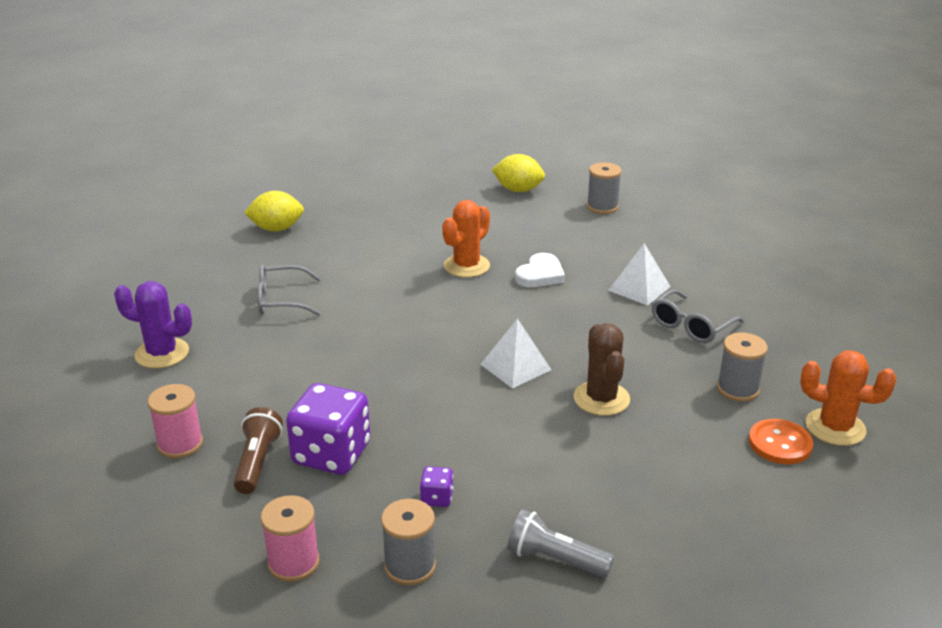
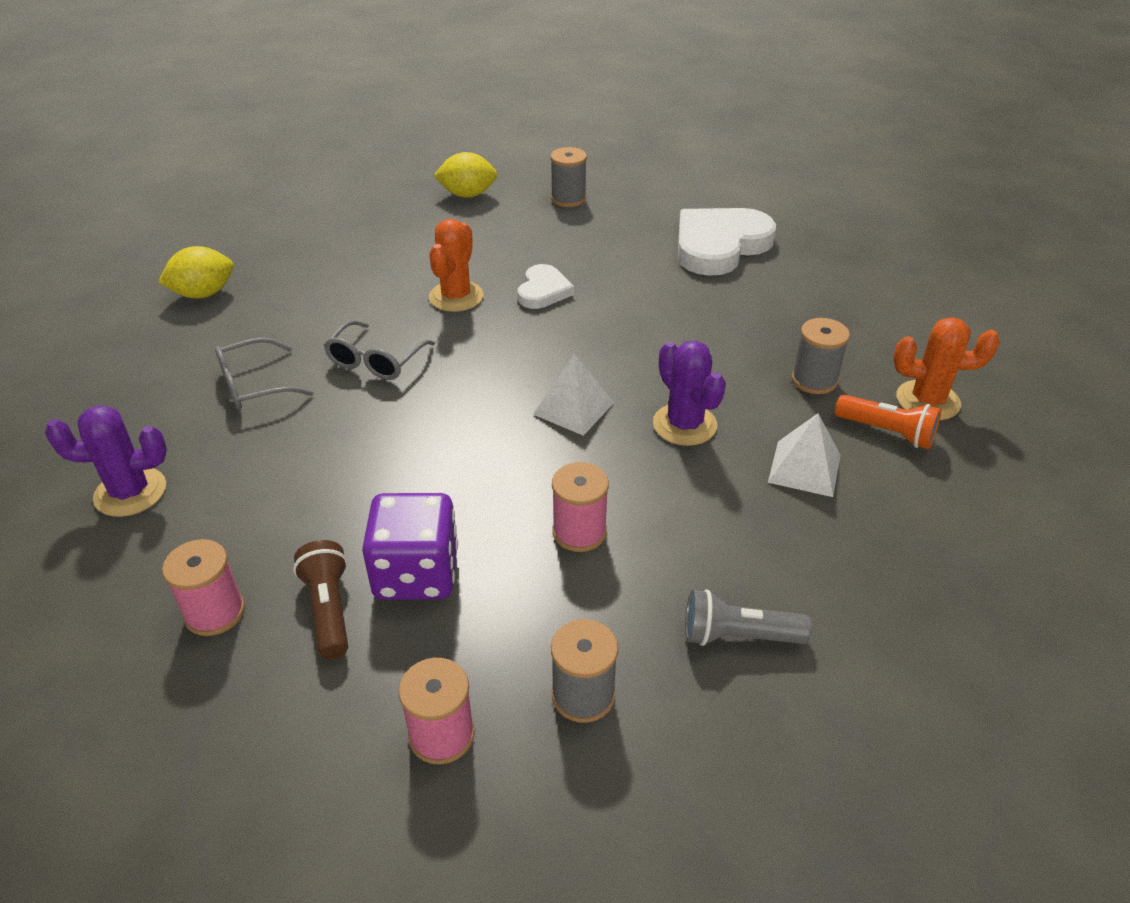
camera: 20 degrees left, 10 degrees up
(437, 498) = (569, 596): purple dice -> none
(470, 456) = (579, 532): none -> pink spool
(601, 399) = (684, 425): brown cactus -> purple cactus
(639, 288) = (655, 285): white pyramid -> white pyramid (804, 468)
(691, 326) = (731, 318): grey glasses -> grey glasses (376, 360)
(716, 267) = (719, 245): none -> white heart
(780, 443) = (887, 432): orange button -> orange flashlight

